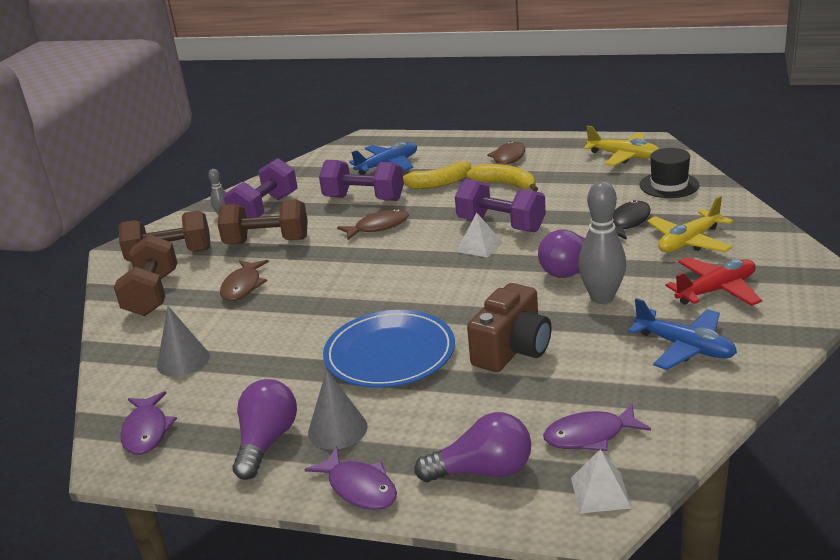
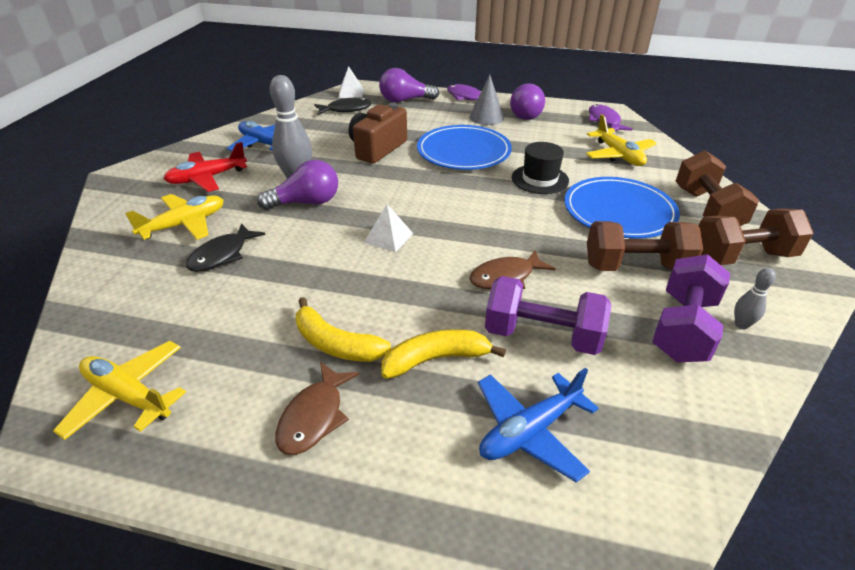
camera: 175 degrees right, 10 degrees up
(183, 360) = (618, 155): grey cone -> yellow plane
(243, 286) = (619, 211): brown fish -> blue plate
(501, 225) = (359, 264): purple dumbbell -> none
(590, 436) = (346, 109): purple fish -> black fish
(669, 185) = (126, 313): black hat -> black hat (540, 179)

